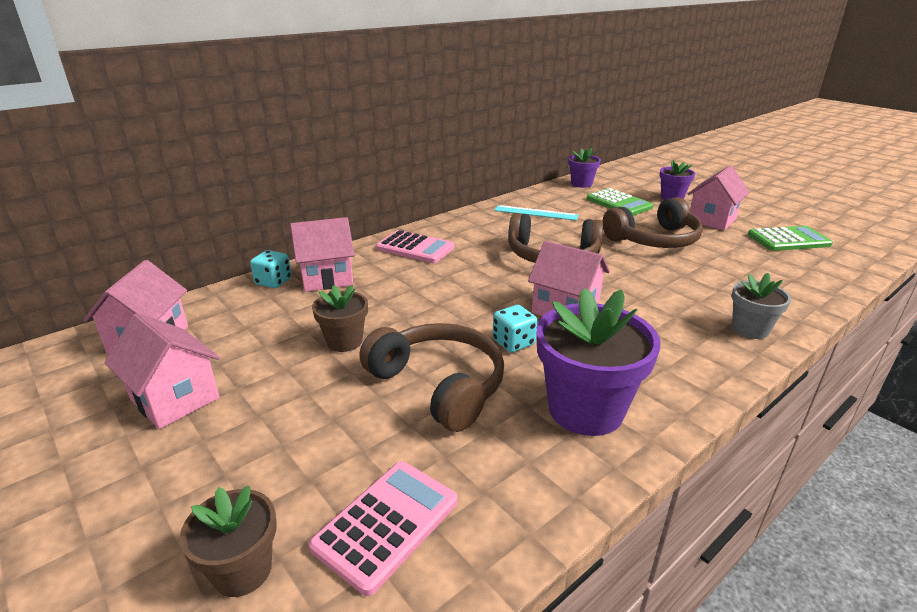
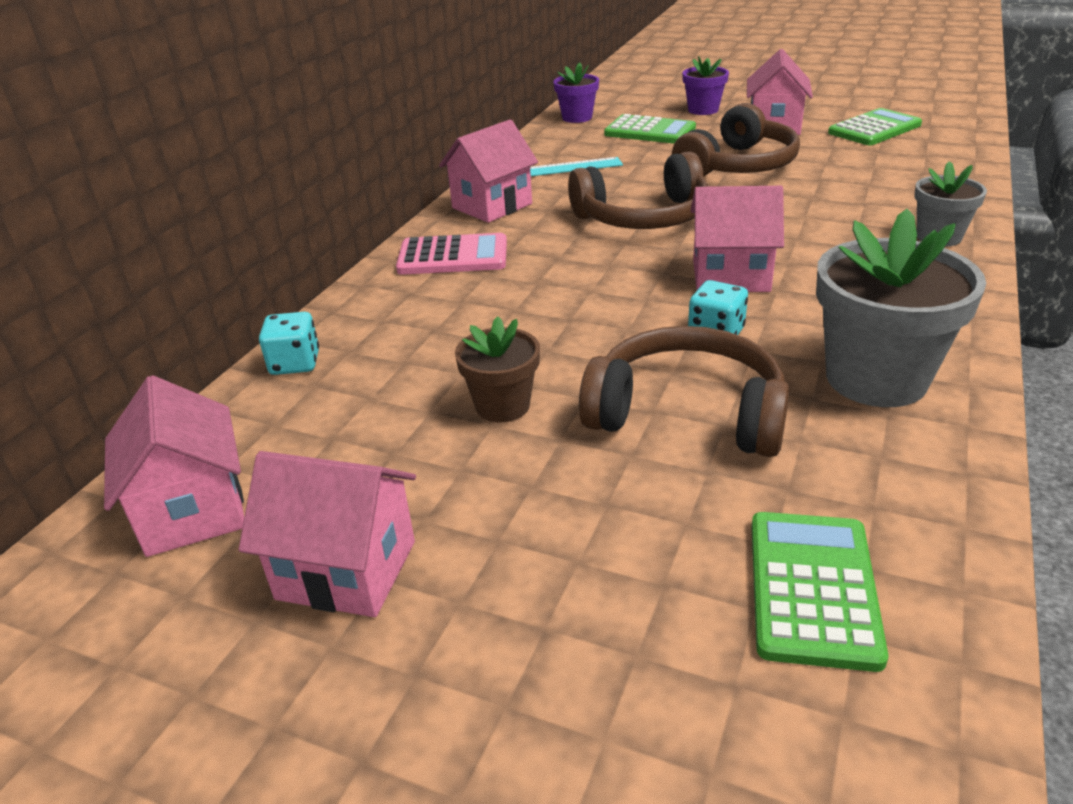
camera: 25 degrees left, 5 degrees up
(242, 570) = (711, 720): brown flower pot -> none
(327, 278) = (373, 333): pink house -> pink house (492, 206)
(386, 524) = (813, 588): pink calculator -> green calculator
(585, 410) = (876, 378): purple flower pot -> grey flower pot

